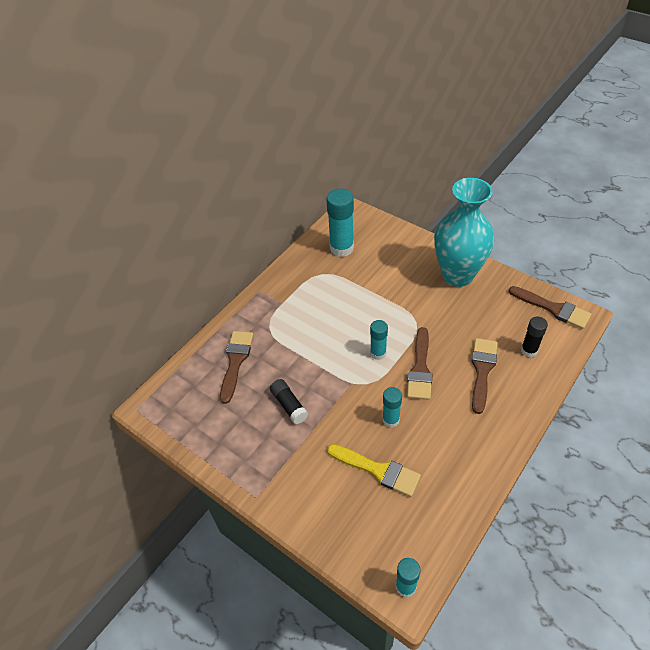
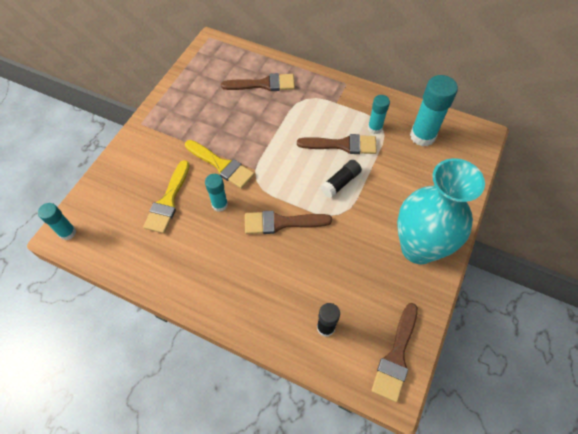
camera: 75 degrees right, 10 degrees up
(289, 405) = (225, 128): black glue stick -> black glue stick (340, 182)
(340, 413) = (221, 165): none -> yellow brush
(378, 353) = (293, 185): turquoise glue stick -> turquoise glue stick (374, 128)
(482, 370) = (289, 280): brown brush -> brown brush (342, 145)

